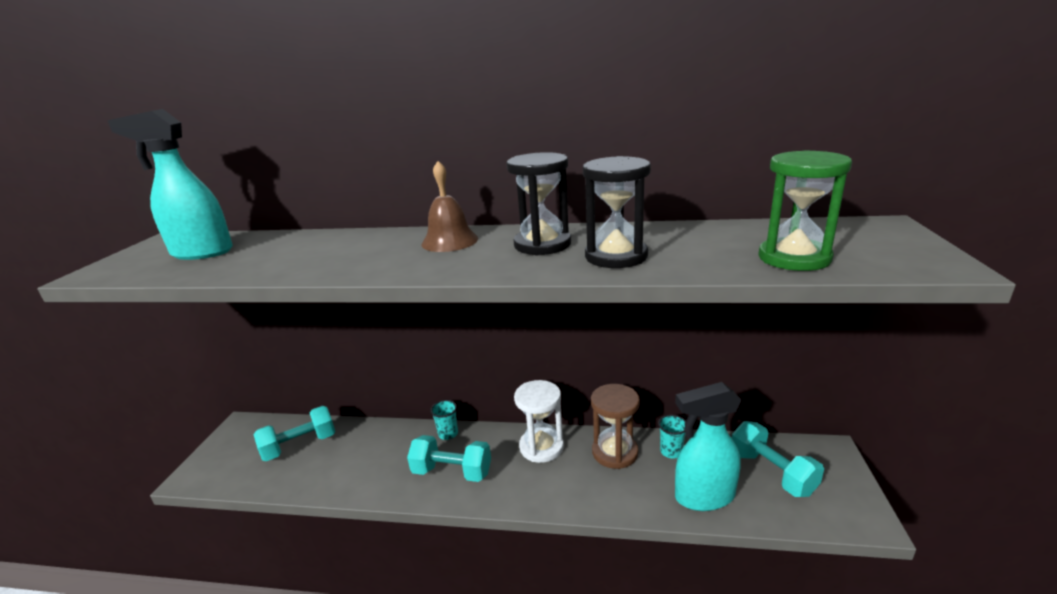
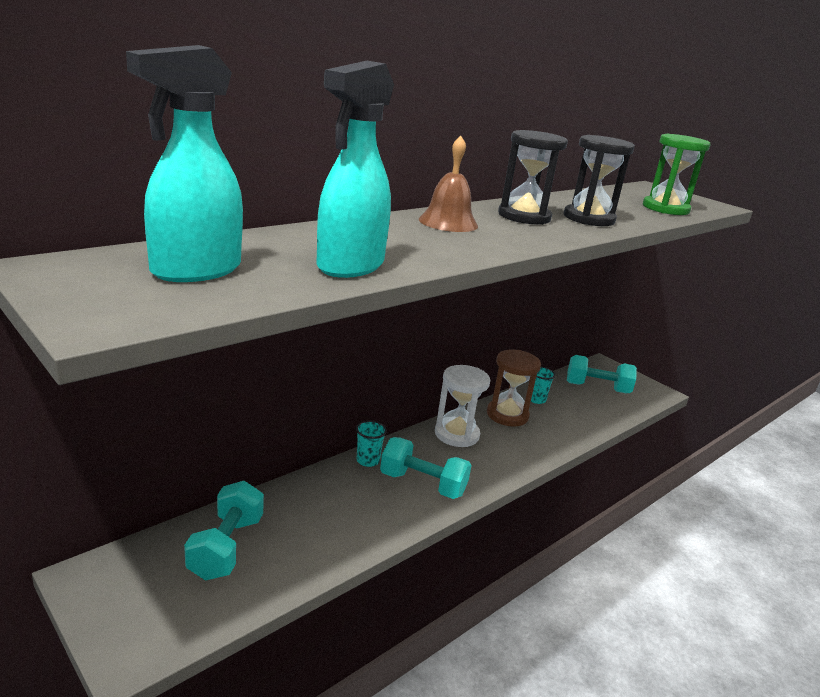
camera: 55 degrees left, 0 degrees up
(452, 472) = (422, 484): turquoise dumbbell -> turquoise dumbbell turned 60 degrees clockwise
(703, 496) = (588, 416): turquoise spray bottle -> turquoise spray bottle (350, 266)

